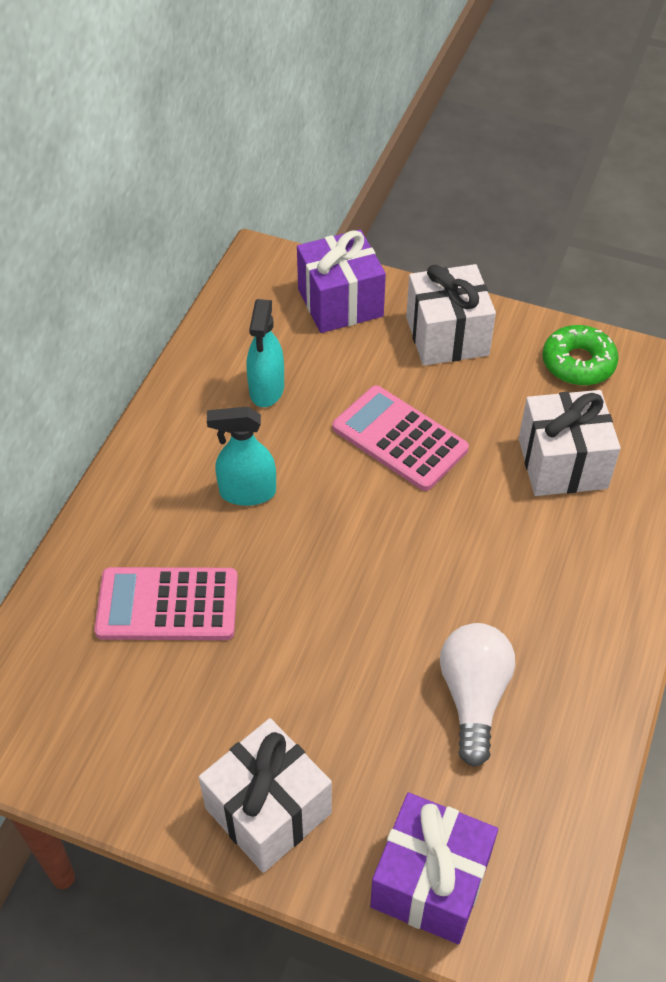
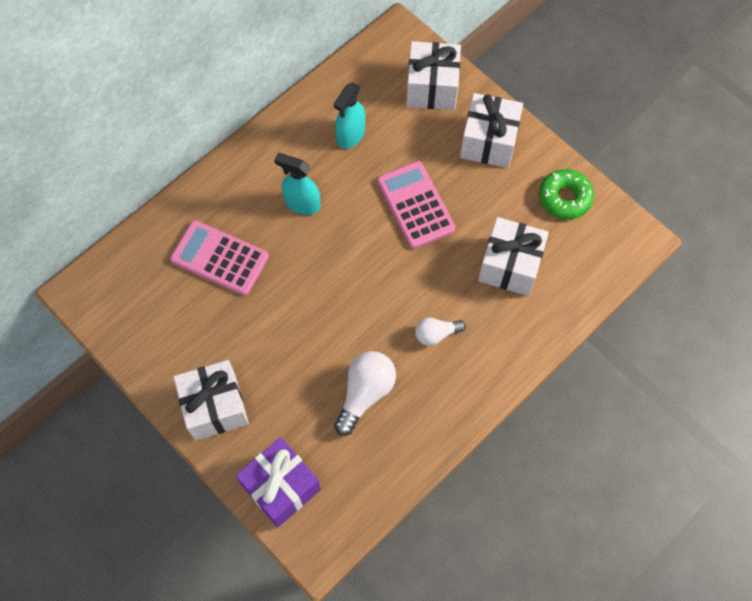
camera: 25 degrees right, 15 degrees up
(340, 302) = (432, 88): purple gift -> white gift
(521, 581) = (436, 334): none -> white light bulb

